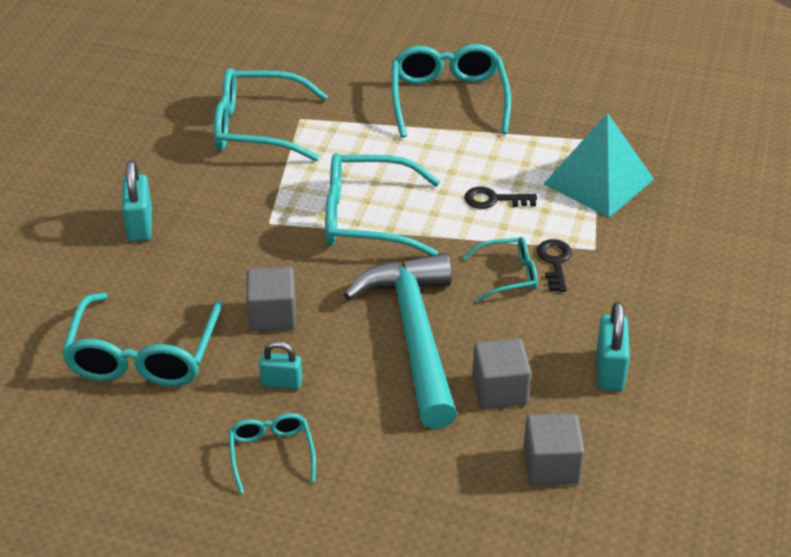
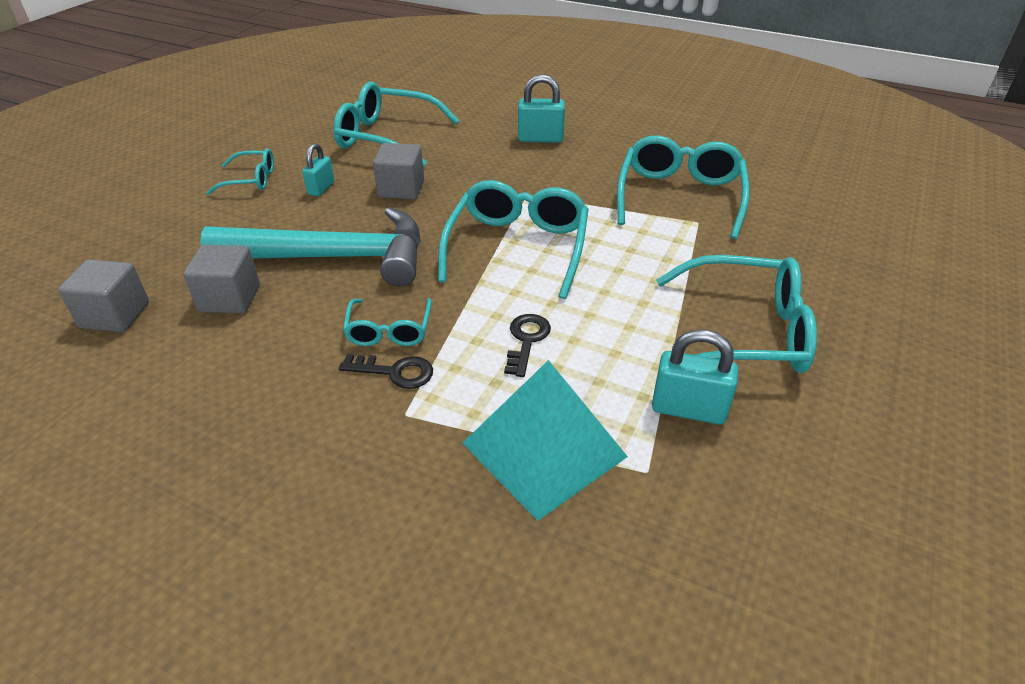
camera: 100 degrees right, 0 degrees up
(610, 370) = (199, 382): turquoise padlock -> turquoise padlock (688, 409)

